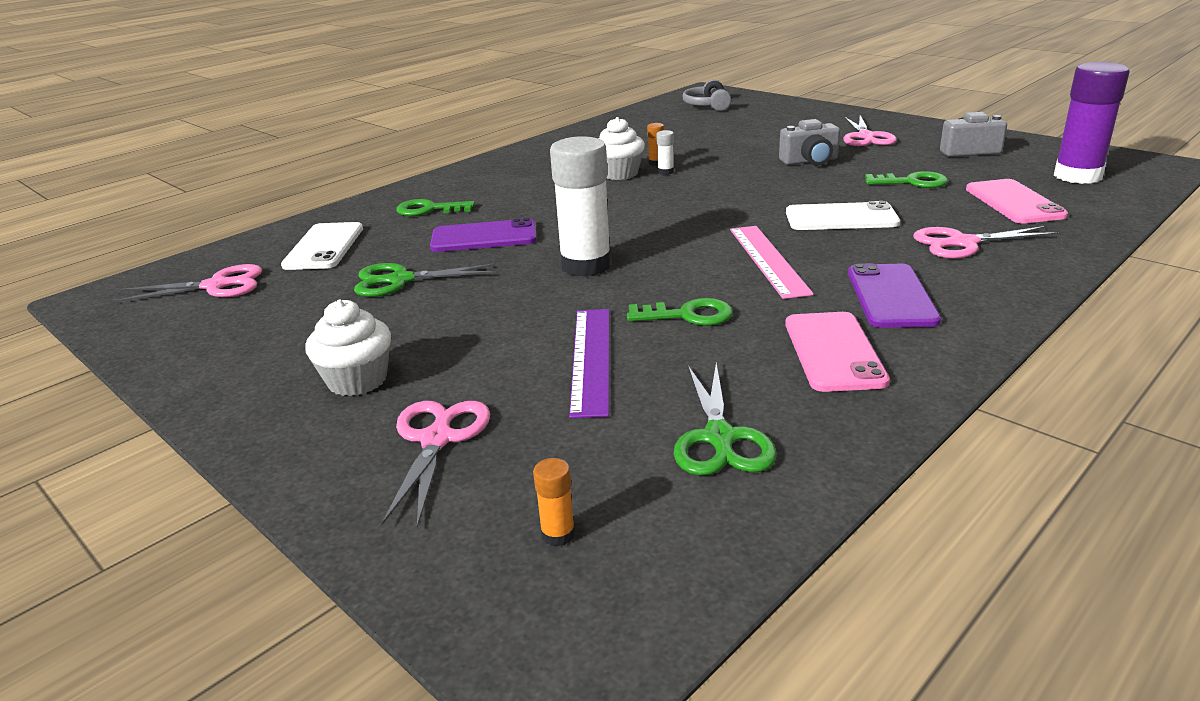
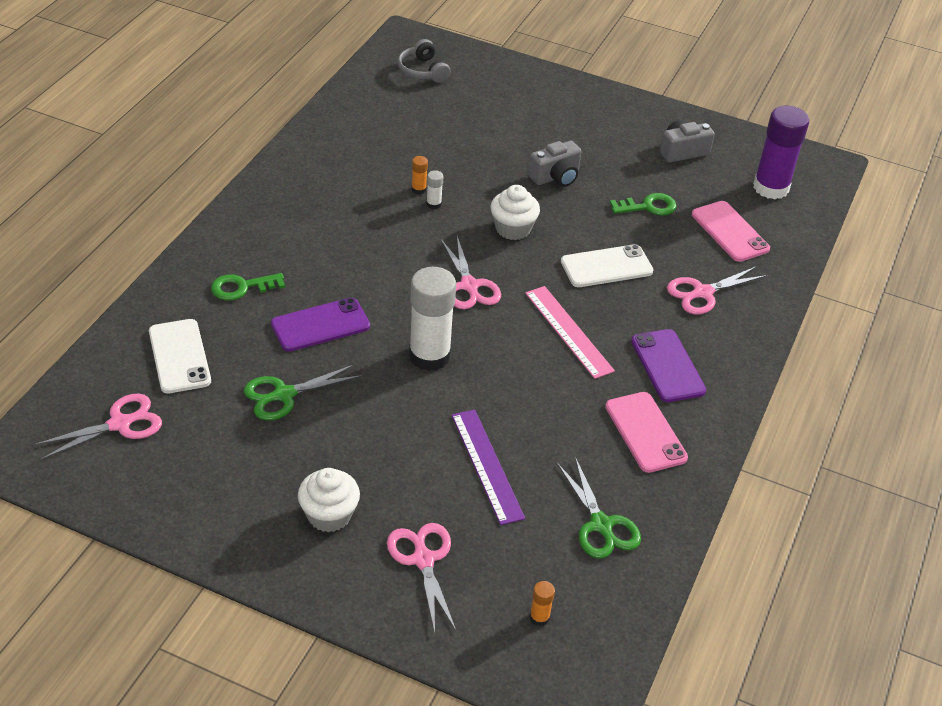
camera: 25 degrees left, 15 degrees up
(619, 174) = (392, 210): white cupcake -> white cupcake (513, 229)
(688, 315) = (534, 407): green key -> none
(866, 137) = (592, 130): pink scissors -> pink scissors (469, 286)

